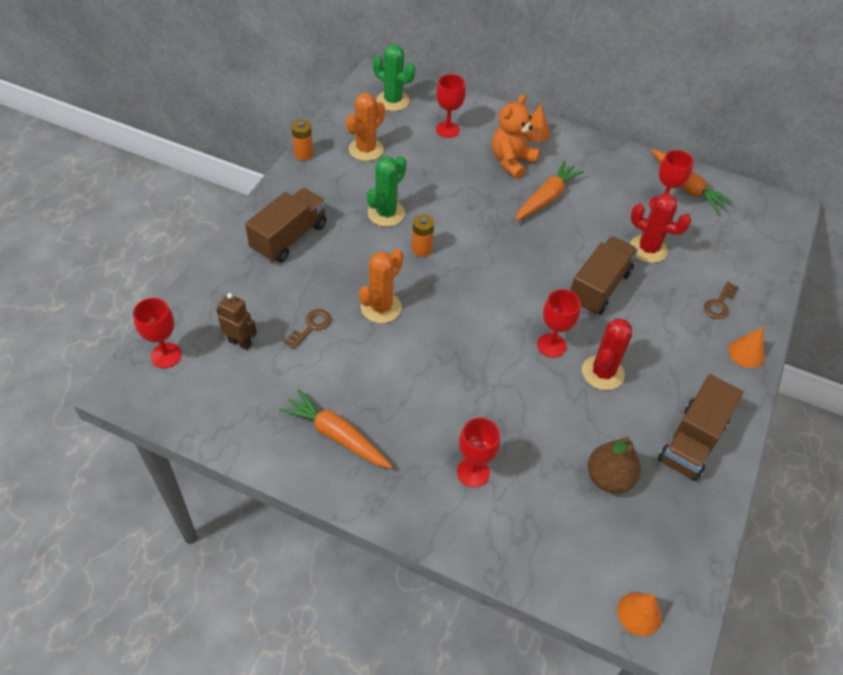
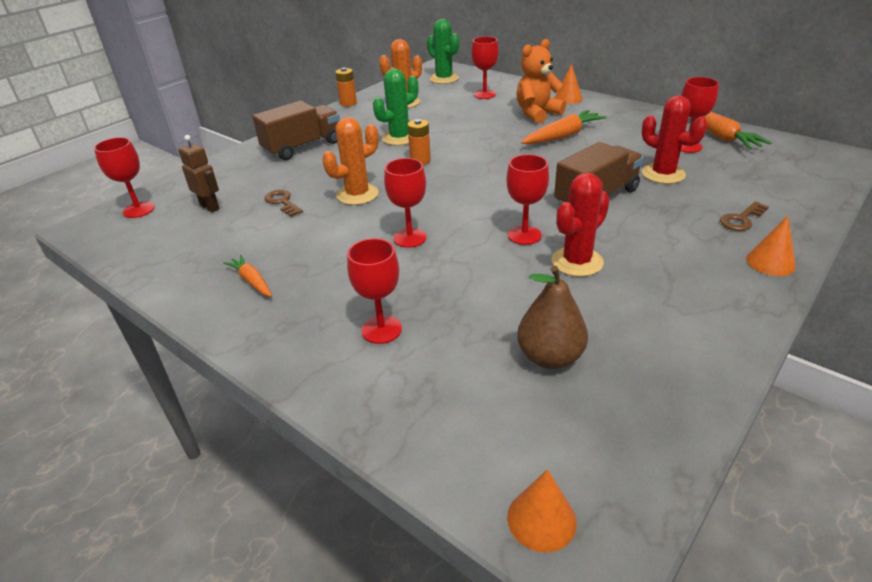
camera: 20 degrees right, 15 degrees down
(311, 327) = (282, 202): brown key -> brown key turned 90 degrees counterclockwise
(337, 435) = (252, 281): orange carrot -> orange carrot, size x0.58
(454, 361) = (410, 238): none -> red goblet
(692, 441) = (677, 335): brown truck -> none

